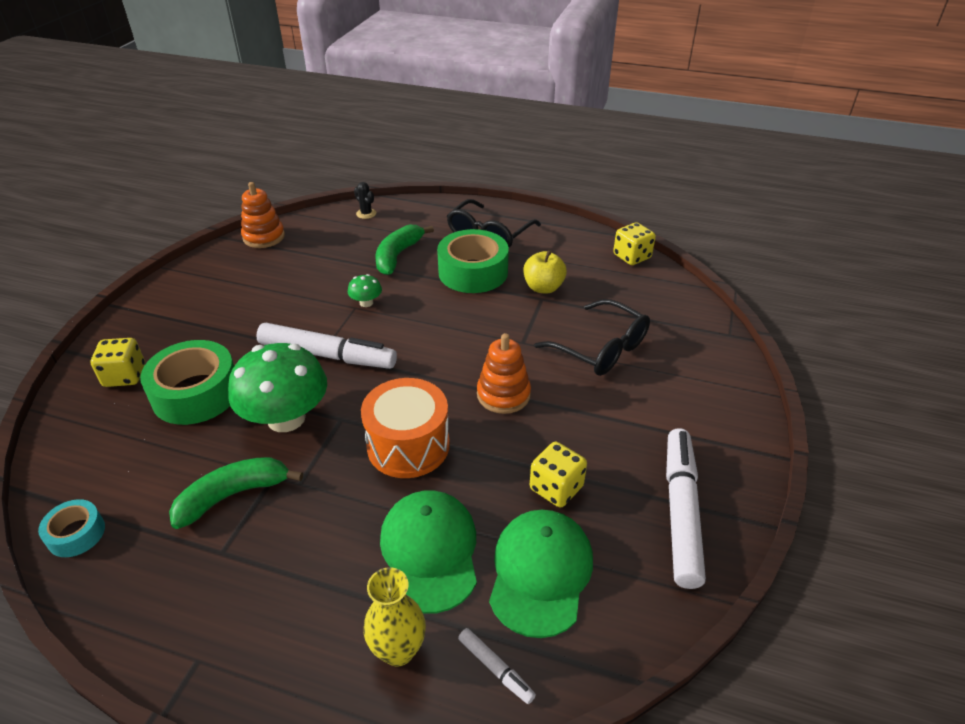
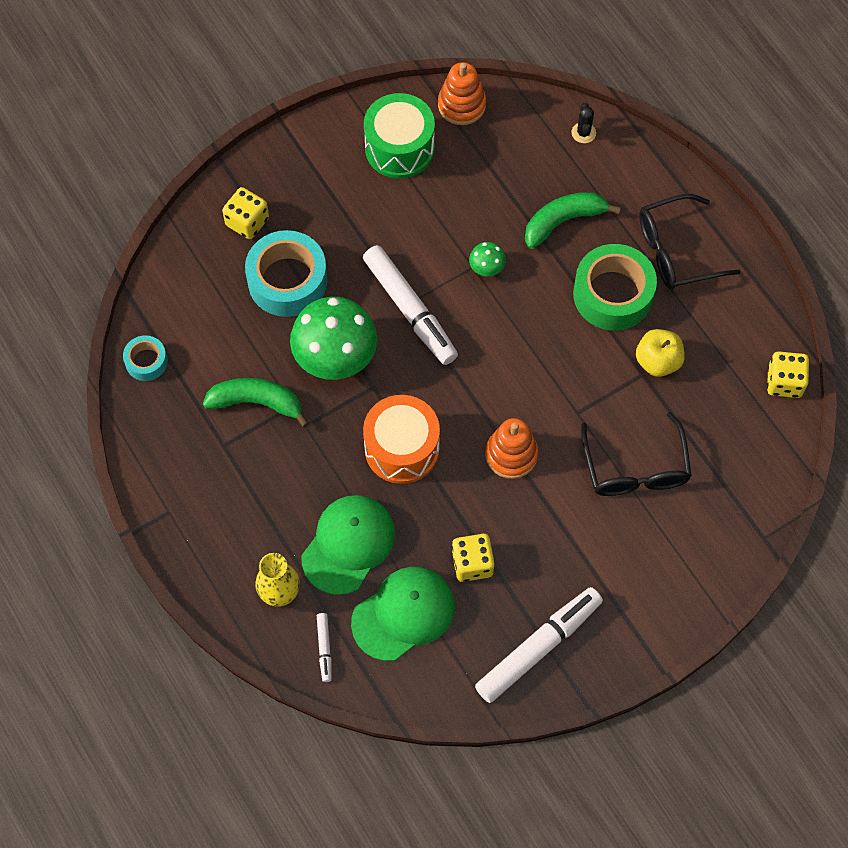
camera: 40 degrees right, 25 degrees up
(196, 393) = (287, 281): green tape -> turquoise tape
(233, 276) = (399, 148): none -> green drum

